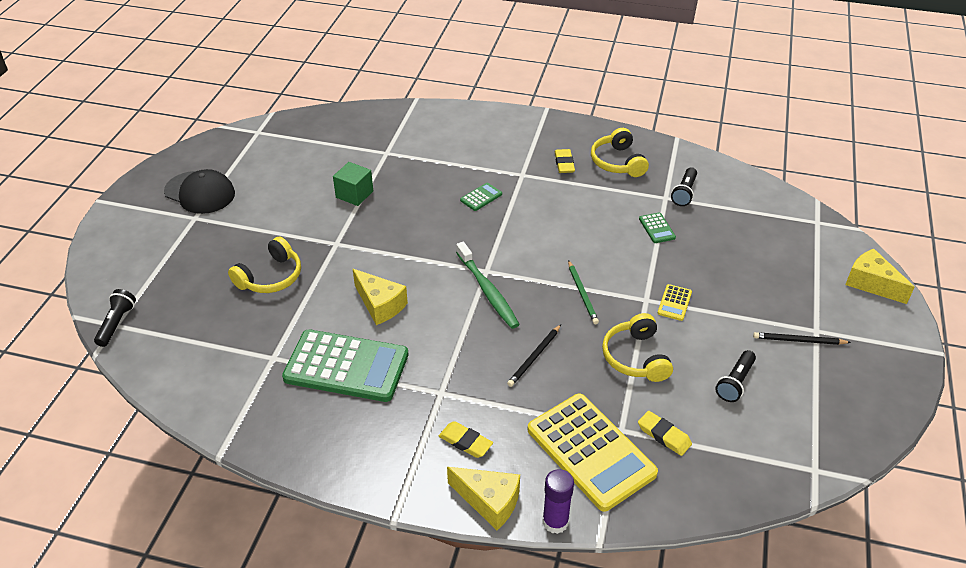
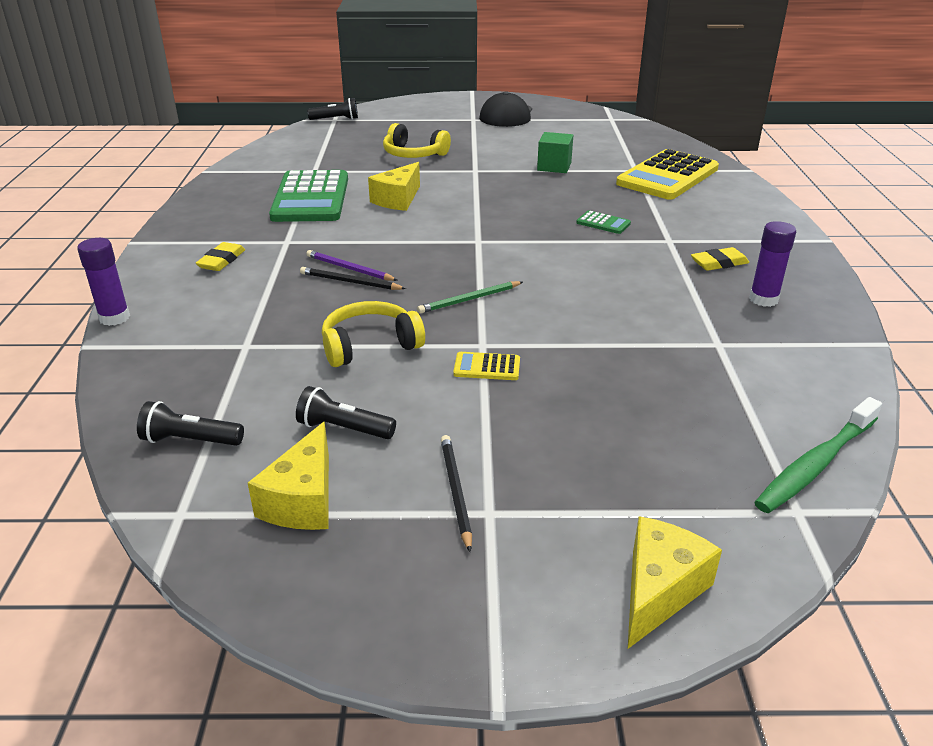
camera: 75 degrees right, 10 degrees down
(487, 291) = (444, 245): green toothbrush -> green toothbrush (815, 464)
(489, 501) = (145, 281): yellow cheese -> yellow cheese (303, 500)
(511, 355) = (349, 269): none -> purple pencil
(591, 451) = (211, 329): yellow calculator -> yellow calculator (667, 176)
(617, 162) = (763, 299): yellow headphones -> purple glue stick
(657, 228) = (639, 342): green calculator -> none
(664, 435) = (238, 376): yellow eraser -> none
(684, 193) = (745, 359): black flashlight -> black flashlight (190, 440)

